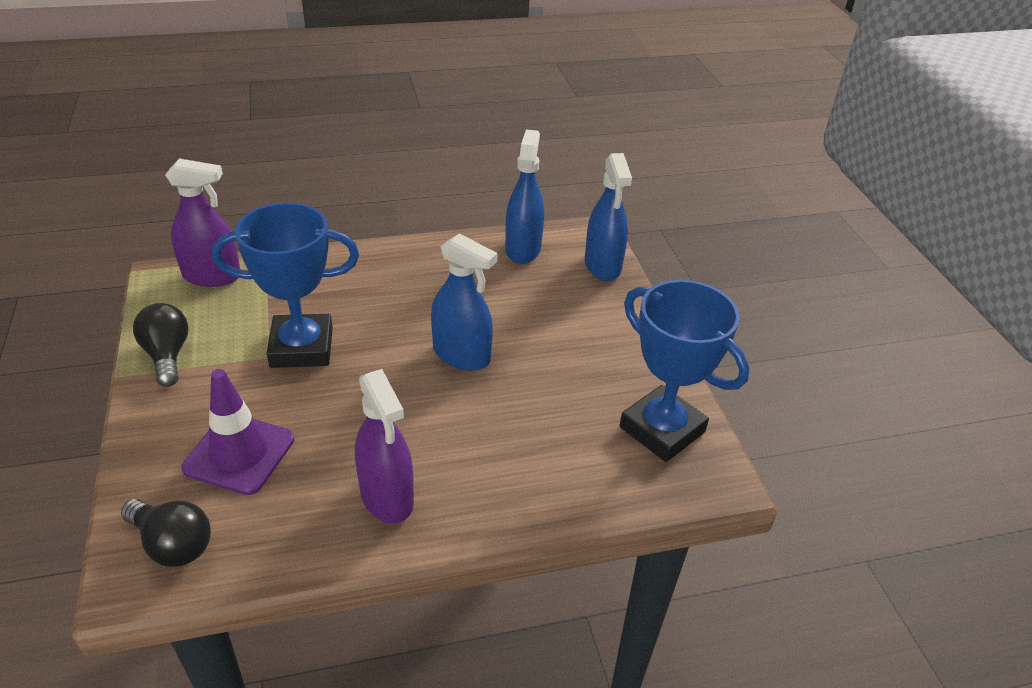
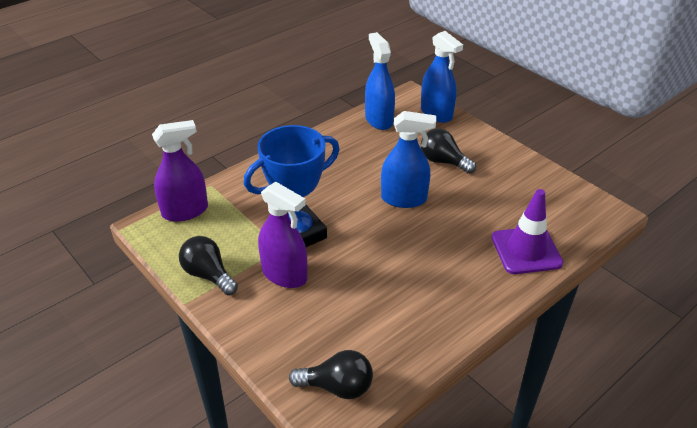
camera: 25 degrees left, 0 degrees up
(239, 454) = (323, 315): purple traffic cone -> purple traffic cone (526, 250)
(387, 497) = (440, 300): purple spray bottle -> purple spray bottle (284, 274)
(554, 328) = (443, 162): none -> black light bulb
(662, 429) = (555, 197): blue trophy -> none

